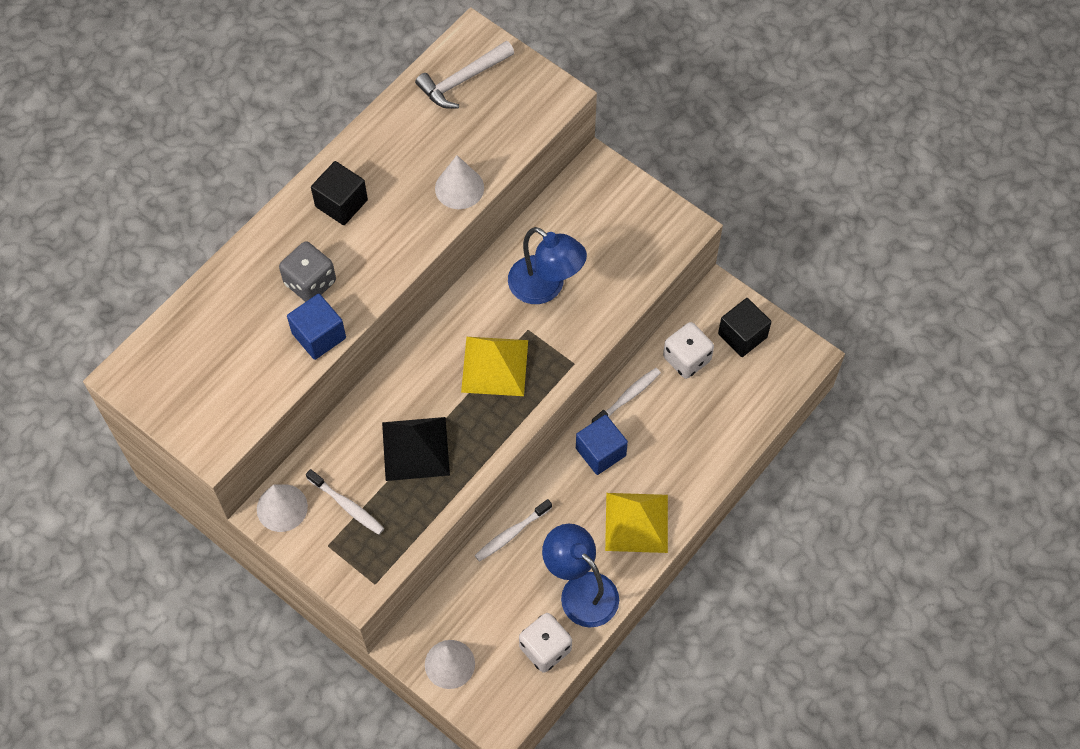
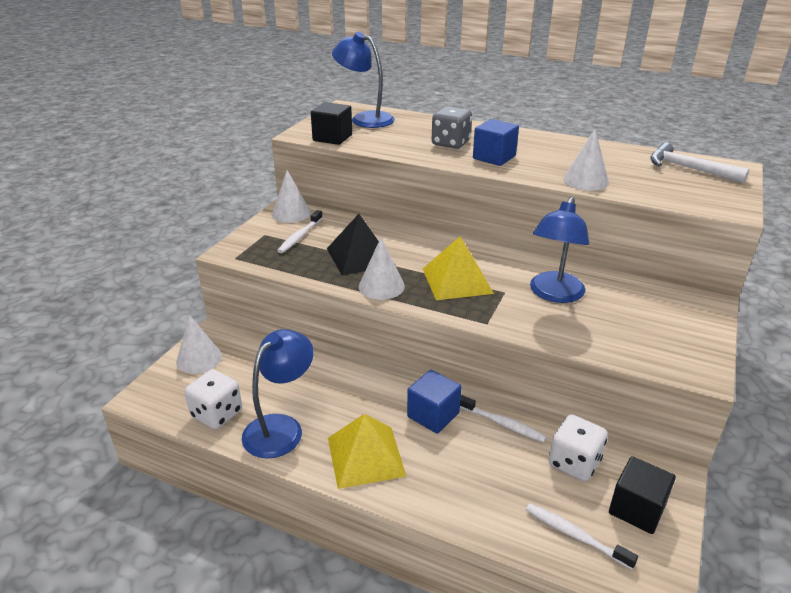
camera: 75 degrees right, 30 degrees down
(185, 359) = (365, 119): none -> blue lamp
(319, 335) = (408, 151): blue cube -> blue cube (494, 157)
(341, 203) = (526, 144): black cube -> black cube (332, 138)
(483, 440) = (381, 286): none -> white cone
(512, 533) = (329, 372): white toothbrush -> white toothbrush (575, 536)

